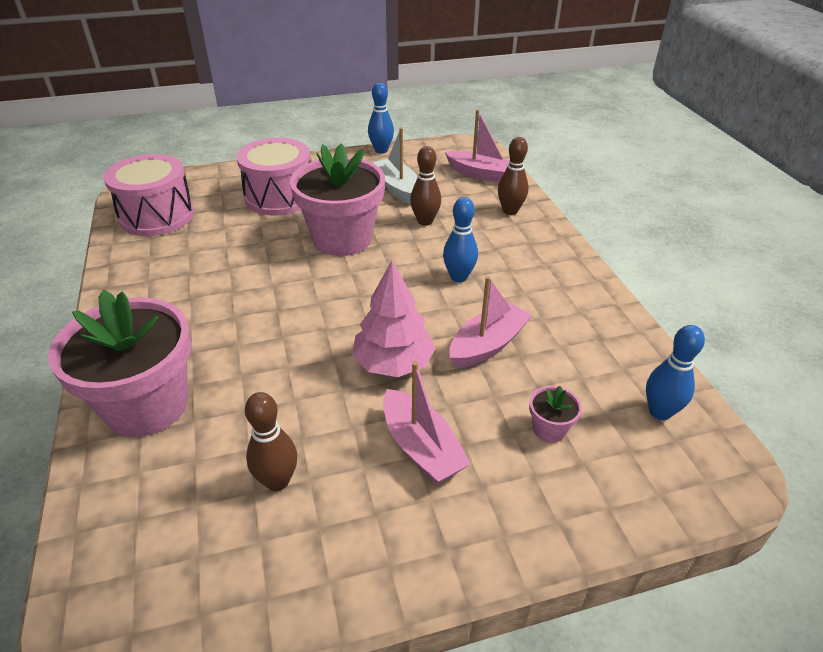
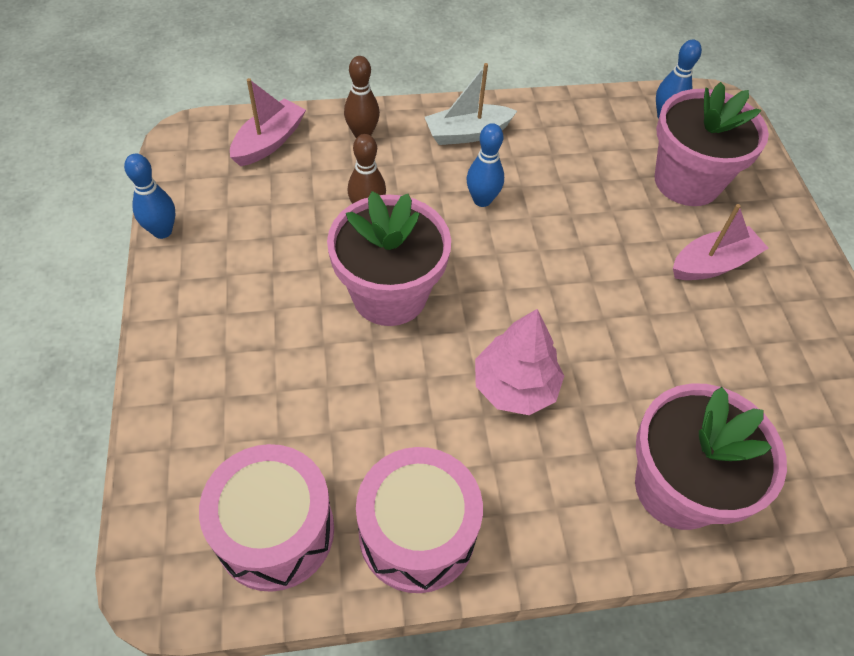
camera: 85 degrees left, 15 degrees up
(277, 481) = (758, 367): brown bowling pin -> none
(279, 197) = (263, 362): pink drum -> pink drum (417, 533)
(393, 363) = (612, 270): pink tree -> pink tree (514, 386)
(398, 188) = (280, 226): white boat -> white boat (467, 133)
(488, 345) = (588, 198): pink boat -> none
(549, 429) = (687, 181): pink flower pot -> pink flower pot, size x2.49

